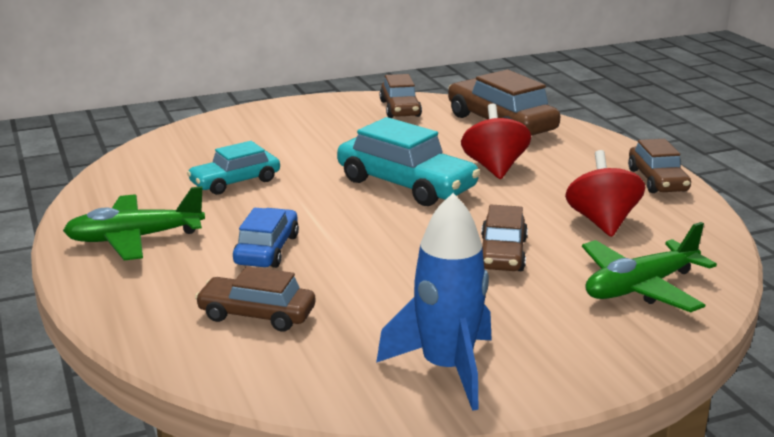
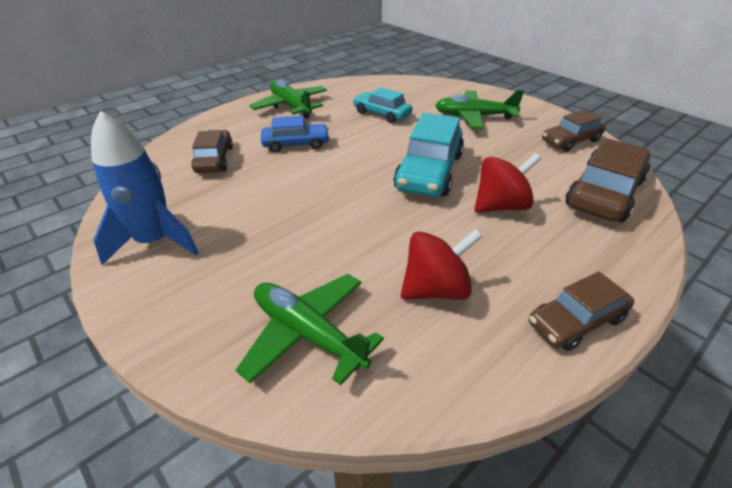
camera: 70 degrees right, 15 degrees up
(301, 135) = (474, 117): none -> green plane
(502, 254) = (336, 238): brown car -> none

